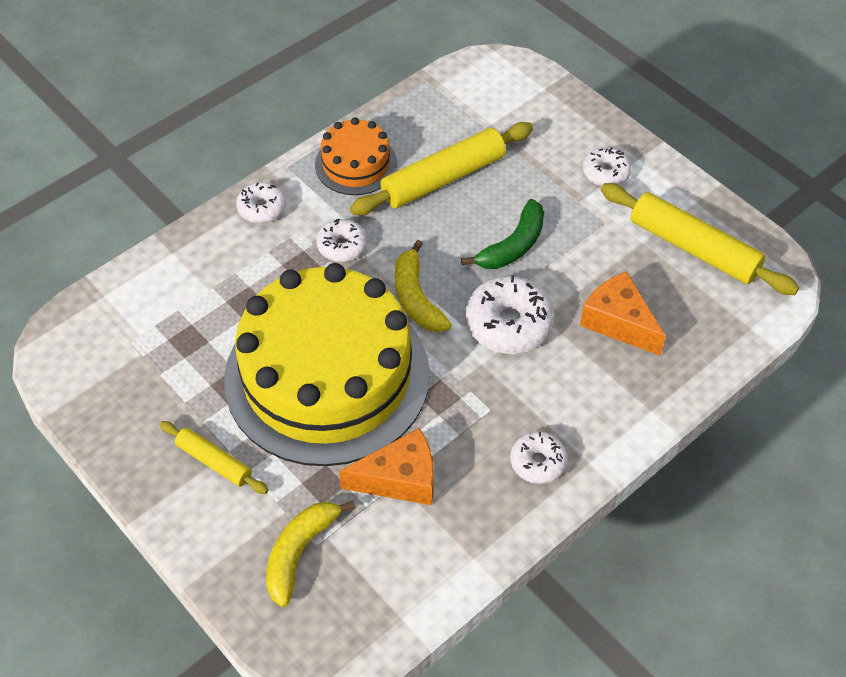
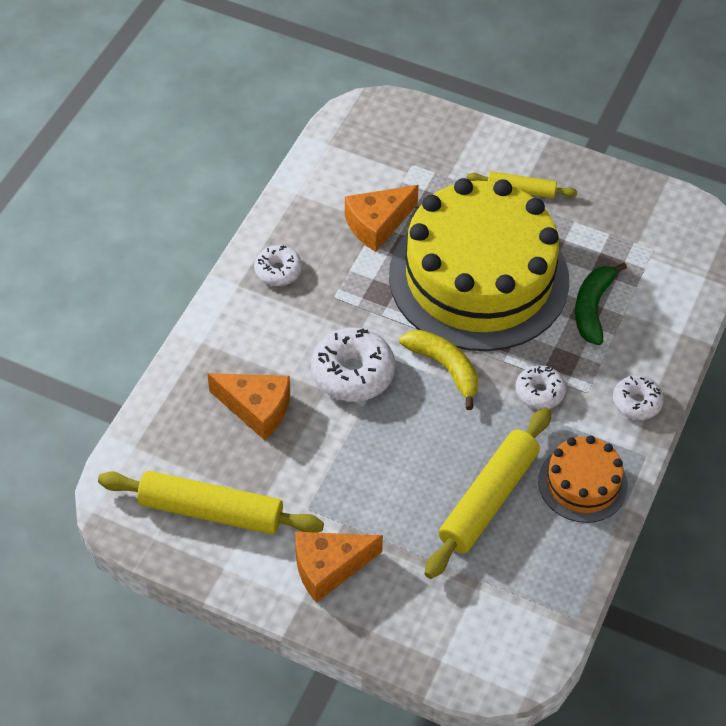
camera: 155 degrees right, 0 degrees up
(300, 552) = (420, 157): yellow banana -> none
(513, 246) = (384, 450): green banana -> green banana (592, 308)
(605, 173) = (329, 568): white donut -> orange cheese

